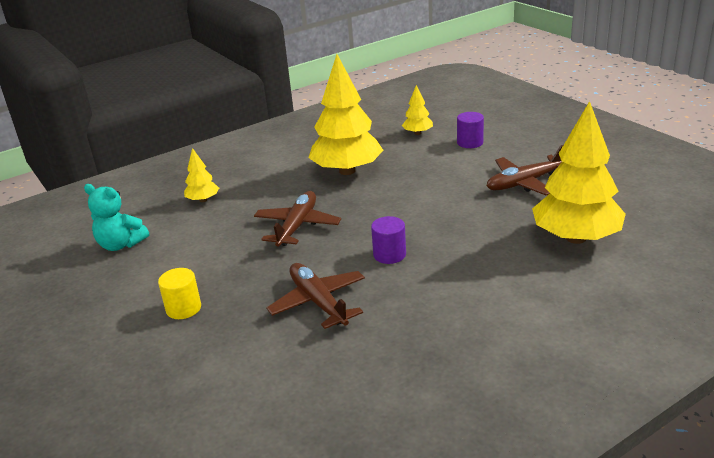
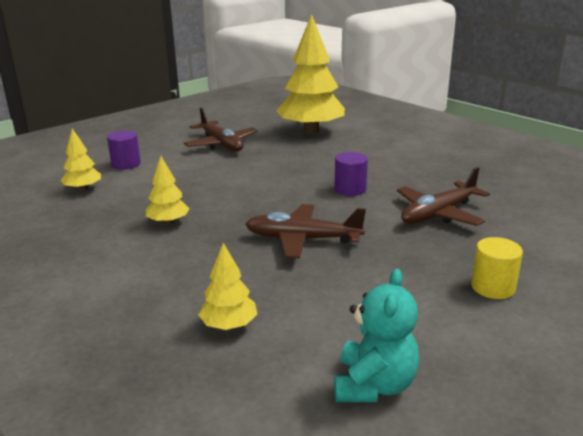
camera: 100 degrees left, 5 degrees down
(347, 171) = (168, 222): yellow tree -> yellow tree, size x0.46

